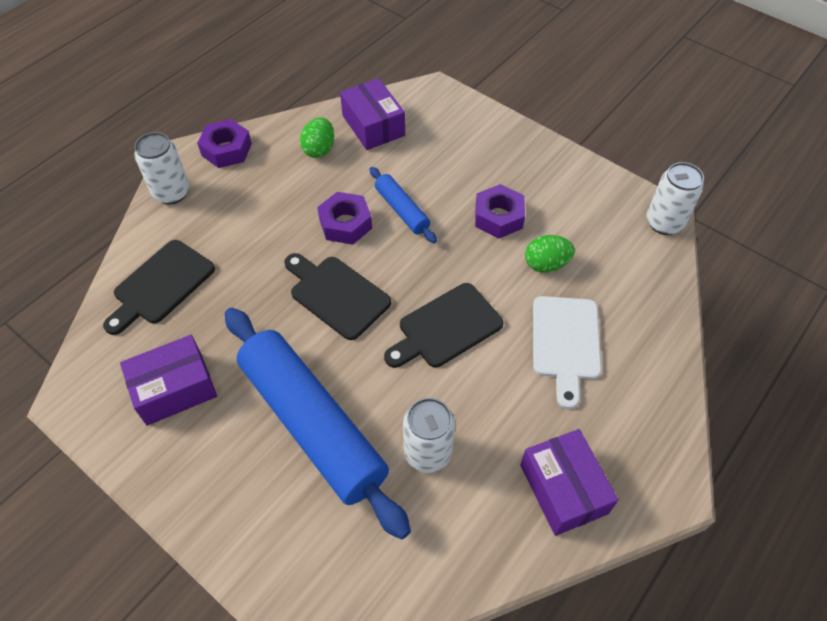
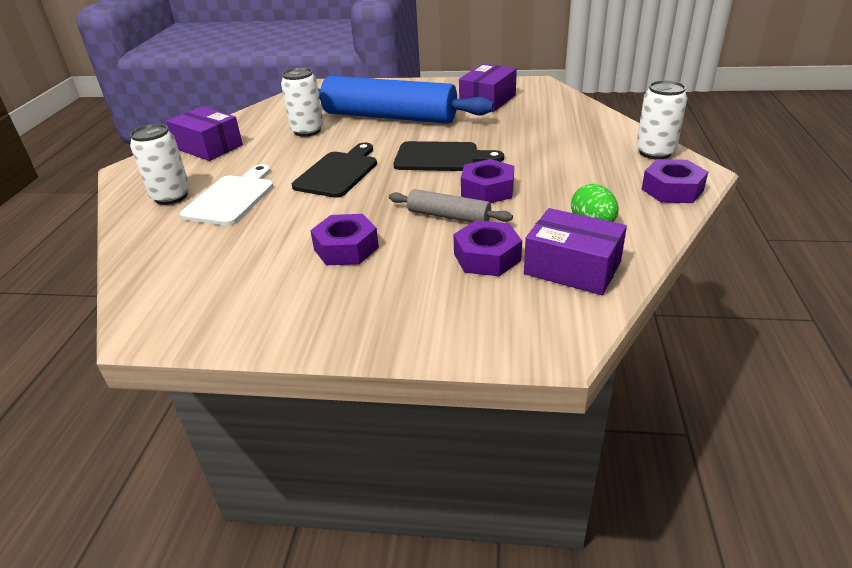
camera: 150 degrees right, 20 degrees down
(161, 285) = (568, 120): black cutting board -> none
(402, 210) = (448, 216): blue rolling pin -> grey rolling pin
(413, 159) = (487, 257): none -> purple nut
(546, 264) = (273, 234): green egg -> none
(565, 343) = (231, 198): white cutting board -> white cutting board turned 45 degrees clockwise
(664, 223) = (141, 318): white can -> white can (171, 196)

